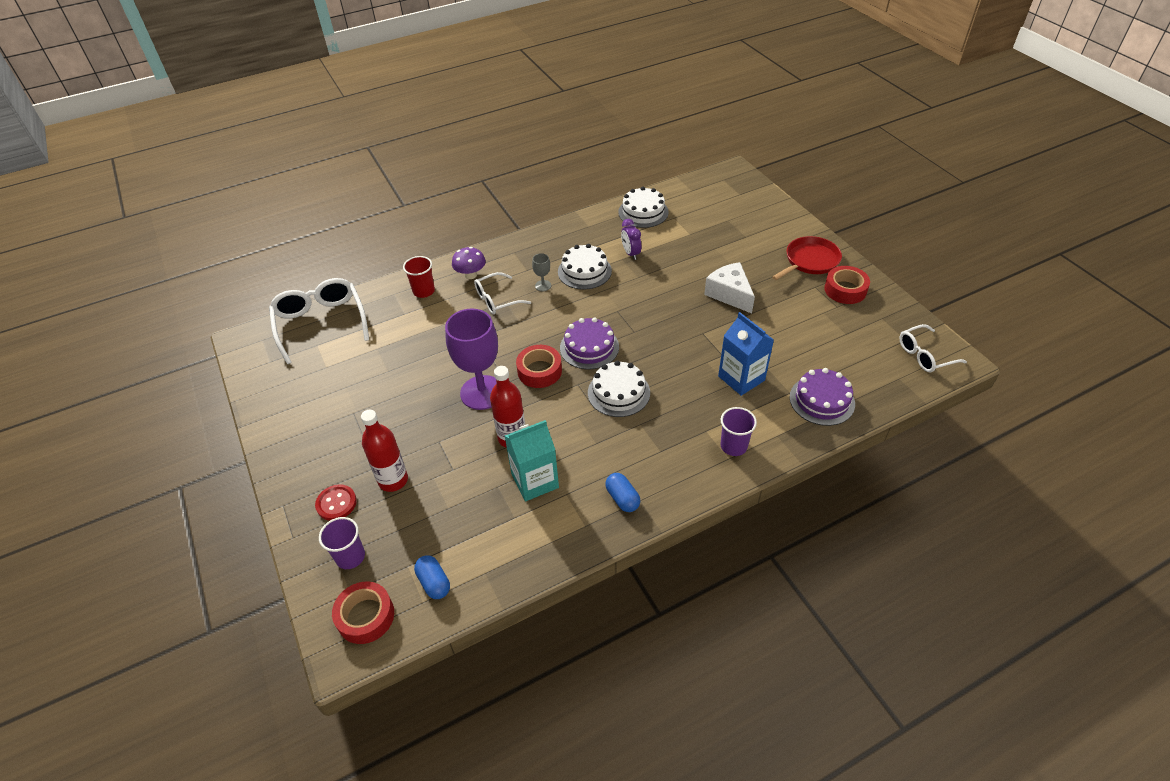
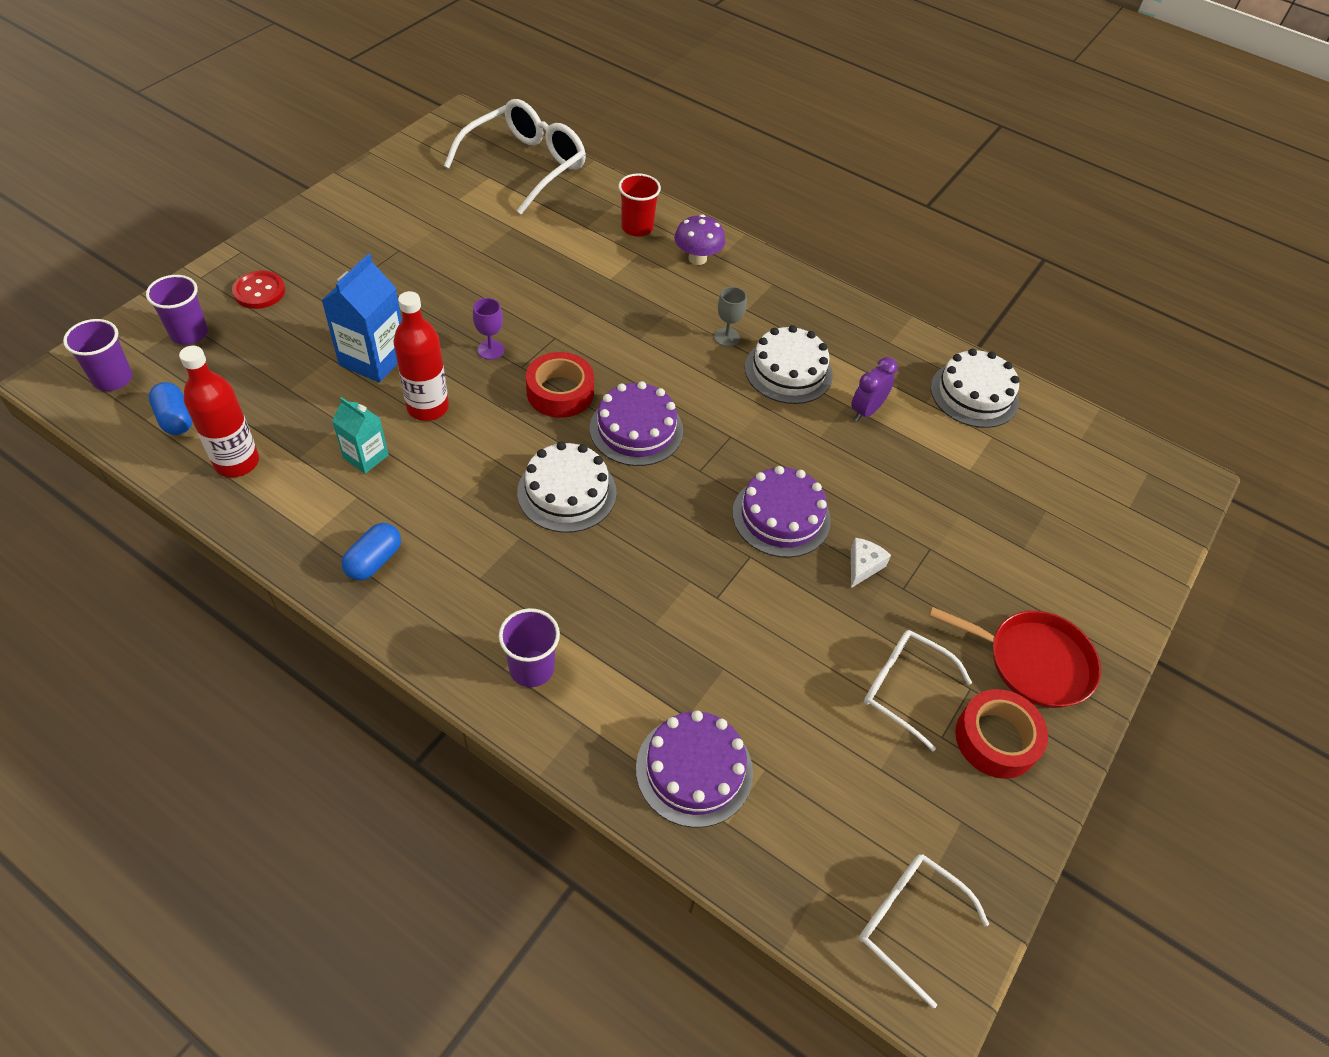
camera: 55 degrees right, 5 degrees up
(365, 616) = (113, 379): red tape -> purple cup
(393, 480) = (312, 324): red bottle -> red bottle (237, 462)
(434, 582) = (175, 419): blue capsule -> blue capsule turned 60 degrees counterclockwise
(482, 392) = (490, 350): purple goblet -> purple goblet, size x0.42
(497, 299) = (668, 301): white glasses -> white glasses (904, 689)
(535, 481) = (366, 456): turquoise carton -> turquoise carton, size x0.61
(683, 311) = (781, 516): none -> purple cake
(730, 294) = (863, 566): white cheese -> white cheese, size x0.51
(741, 378) = (680, 637): blue carton -> blue carton (373, 359)

